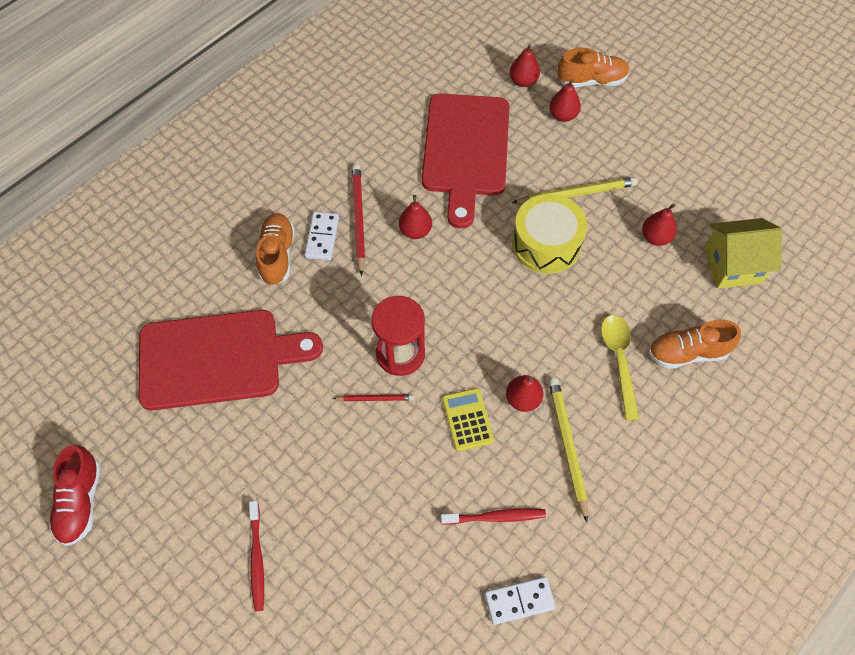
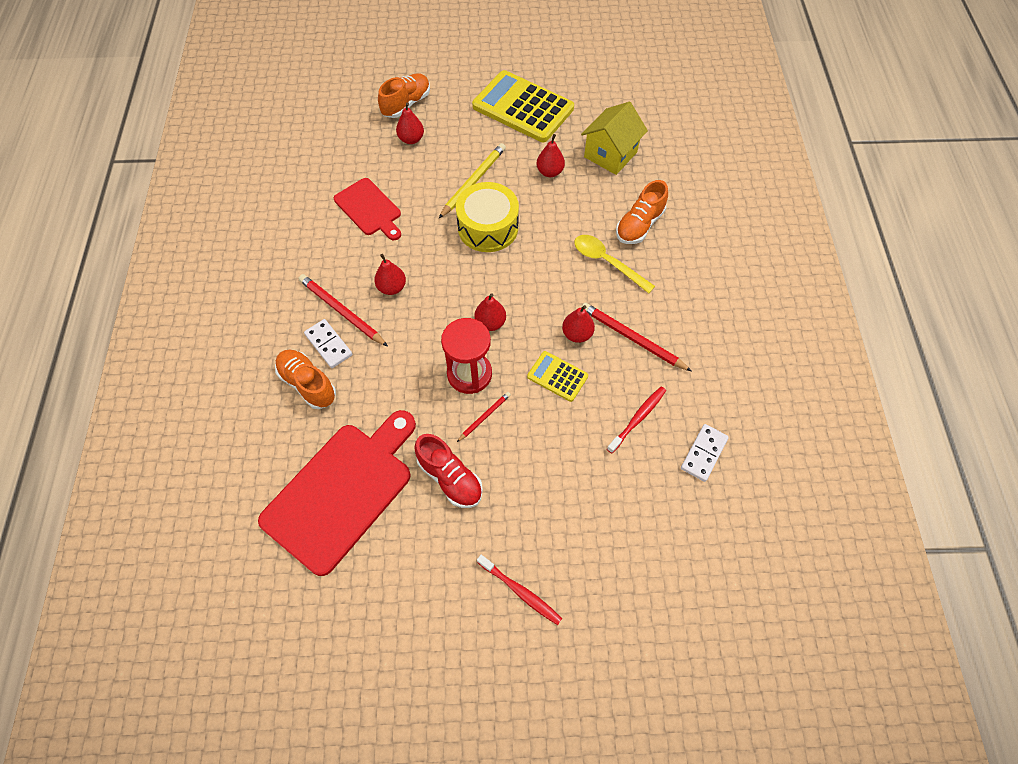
camera: 45 degrees left, 0 degrees up
(81, 501) = (348, 685): red shoe -> red shoe (450, 478)
(466, 150) = (369, 209): red cutting board -> red cutting board, size x0.57
(523, 81) = (360, 136): red pear -> red pear (490, 323)
(567, 446) = (632, 338): yellow pencil -> red pencil
(695, 159) = (523, 107): none -> yellow calculator

